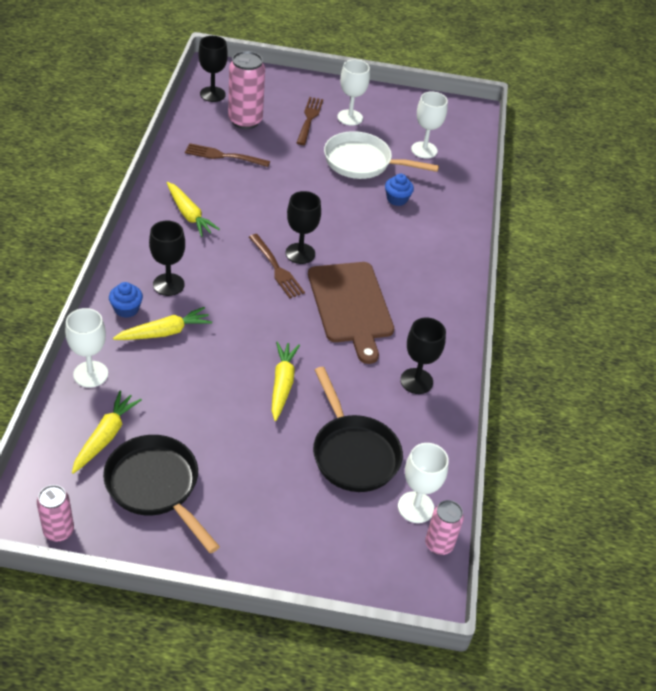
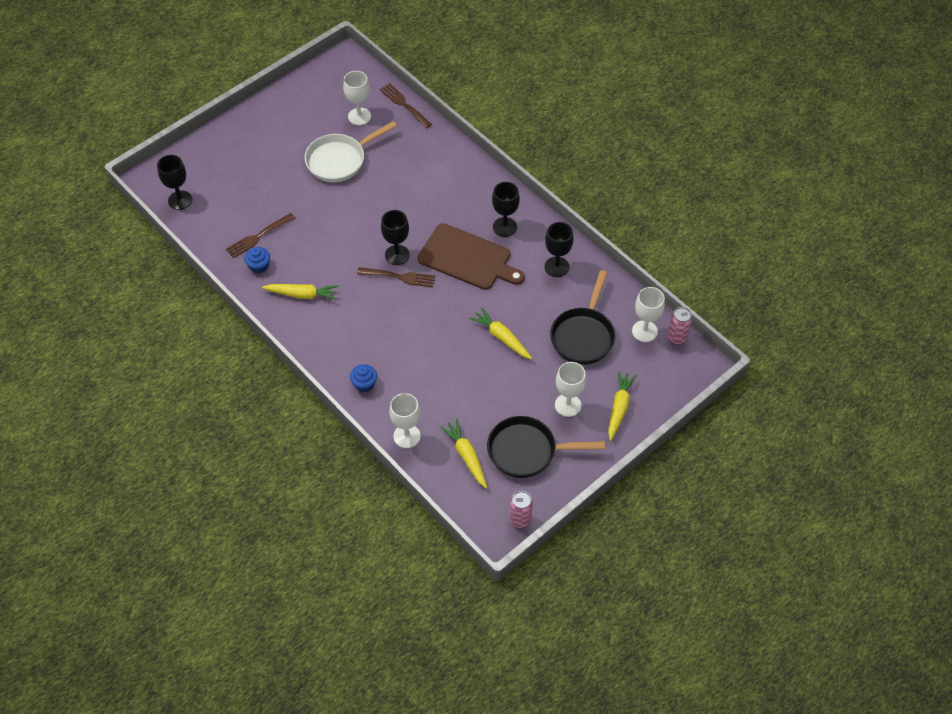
camera: 45 degrees left, 10 degrees up
(164, 332) = (404, 374): yellow carrot -> yellow carrot (619, 408)
(168, 284) = (361, 347): black goblet -> black goblet (504, 227)
(245, 121) = (230, 199): pink can -> none
(309, 119) = (265, 160): brown fork -> brown fork (404, 105)
(350, 117) = (285, 135): white goblet -> white goblet (568, 405)
(353, 453) = (583, 336): black pan -> black pan turned 90 degrees clockwise
(397, 199) = (393, 166): blue cupcake -> blue cupcake (259, 266)

